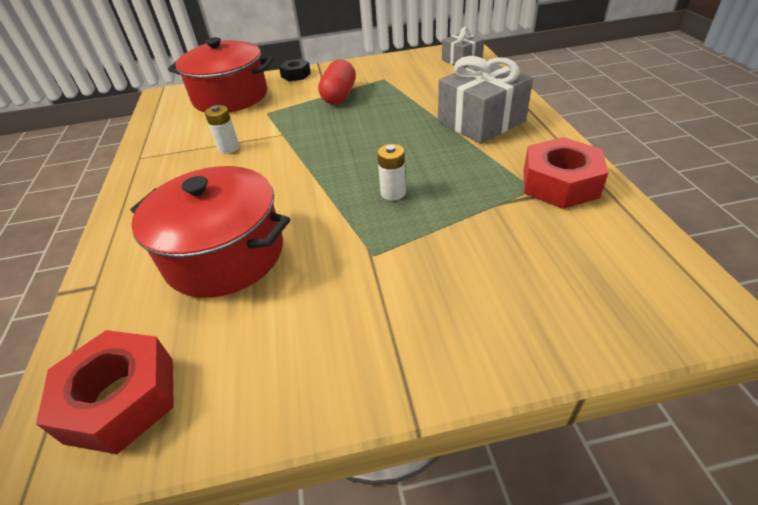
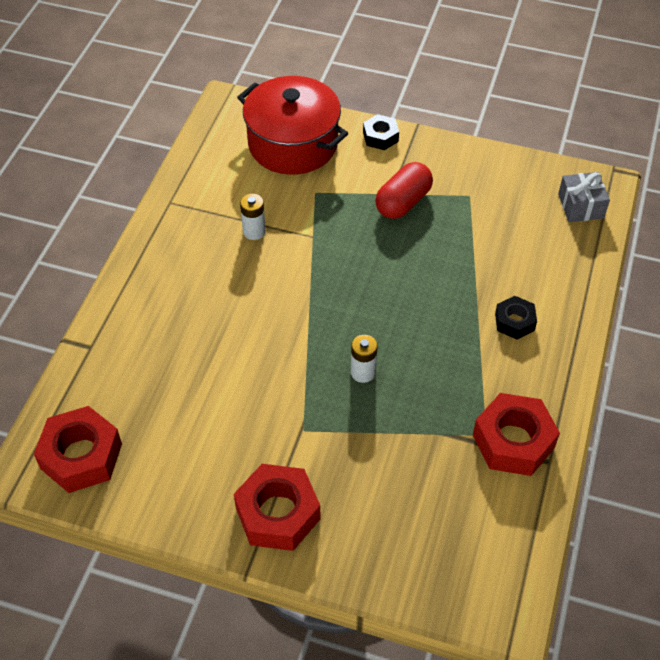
camera: 25 degrees right, 10 degrees up
(225, 254) = (194, 367): red pot -> none
(404, 339) = (278, 513): none -> red nut
(481, 121) = (514, 322): grey gift -> black nut

